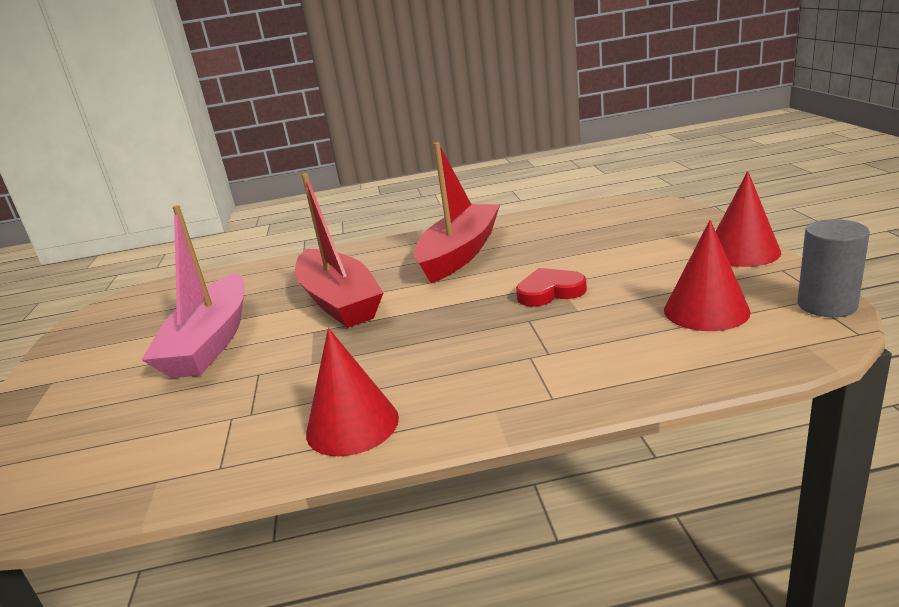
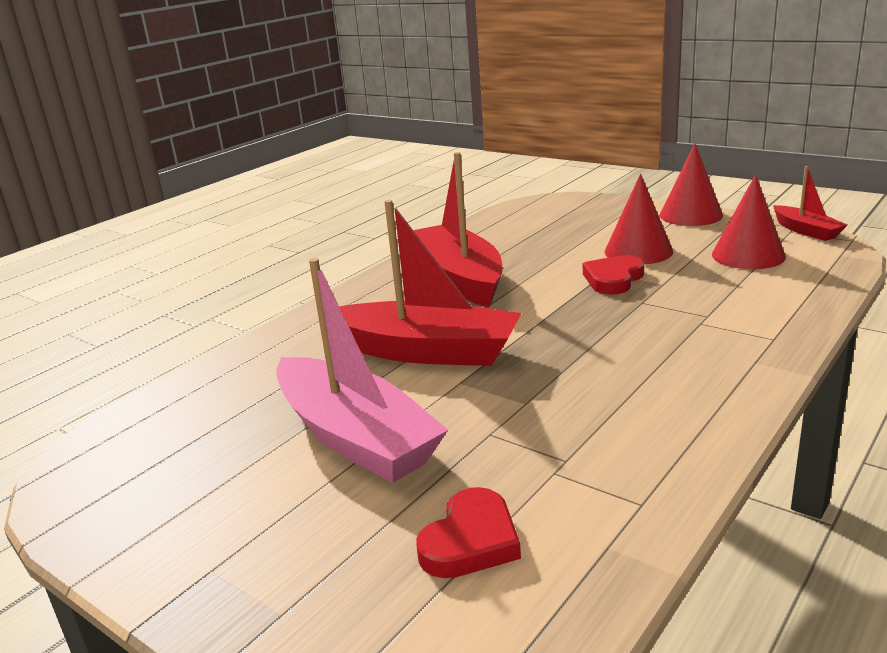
camera: 45 degrees left, 0 degrees up
(128, 433) = (470, 541): none -> red heart
(352, 425) = (679, 420): red cone -> red cone (638, 251)
(827, 305) = (806, 231): grey cylinder -> red boat

